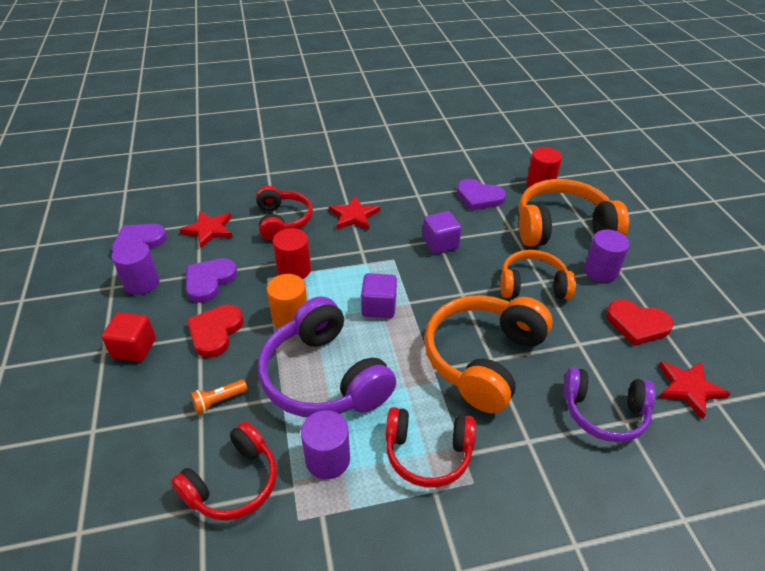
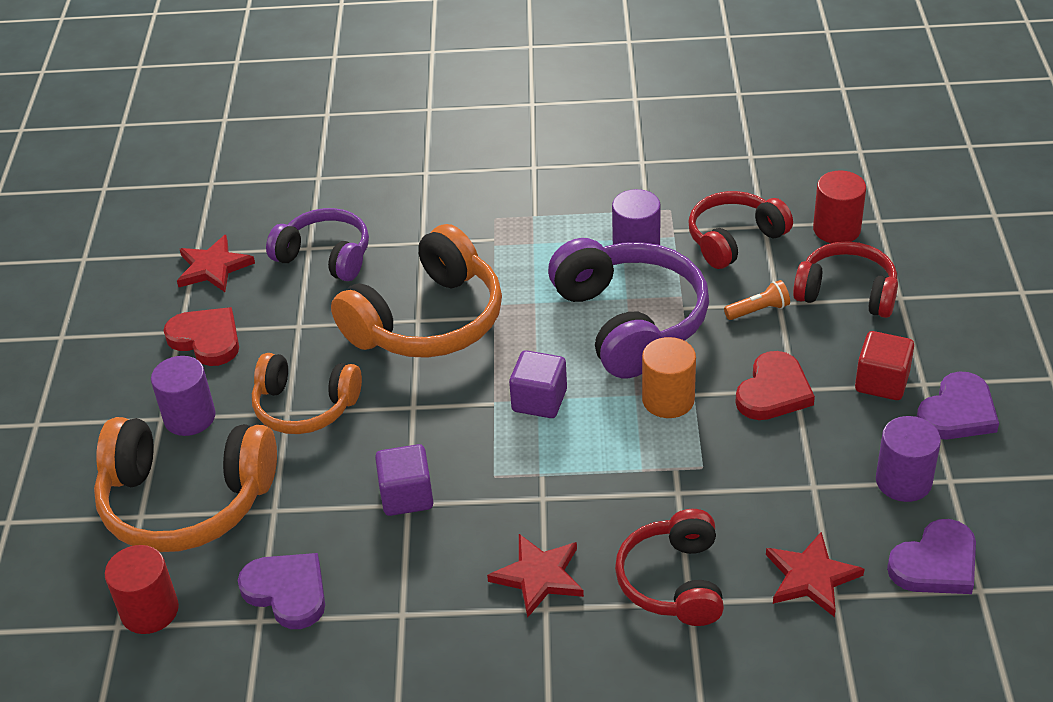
camera: 165 degrees left, 0 degrees up
(209, 281) = (794, 471): purple heart -> purple heart (957, 412)
(294, 270) = (658, 475): red cylinder -> red cylinder (836, 229)
(428, 453) = (530, 242): red headphones -> red headphones (847, 292)

